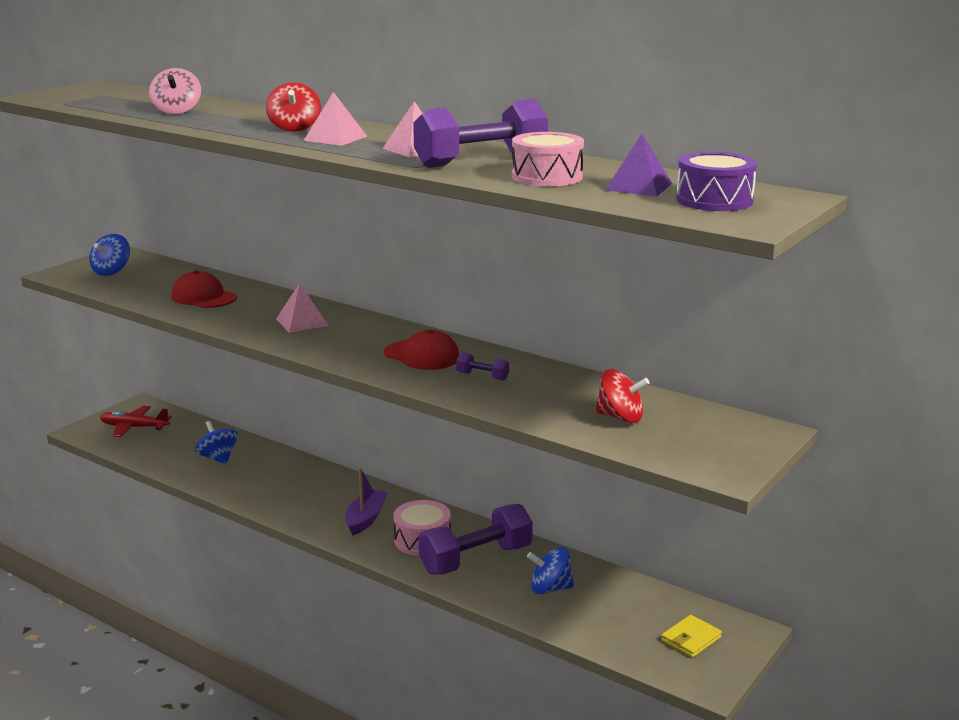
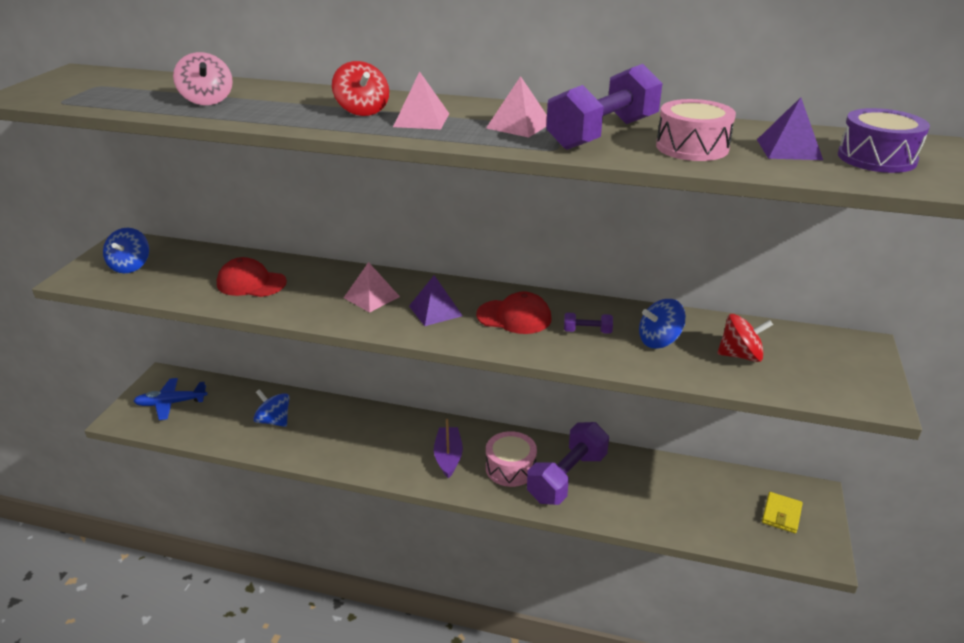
camera: 20 degrees left, 10 degrees up
(134, 427) = (171, 403): red plane -> blue plane
(351, 340) = (435, 311): none -> purple pyramid
(550, 588) = (645, 492): blue spinning top -> blue spinning top (659, 341)

